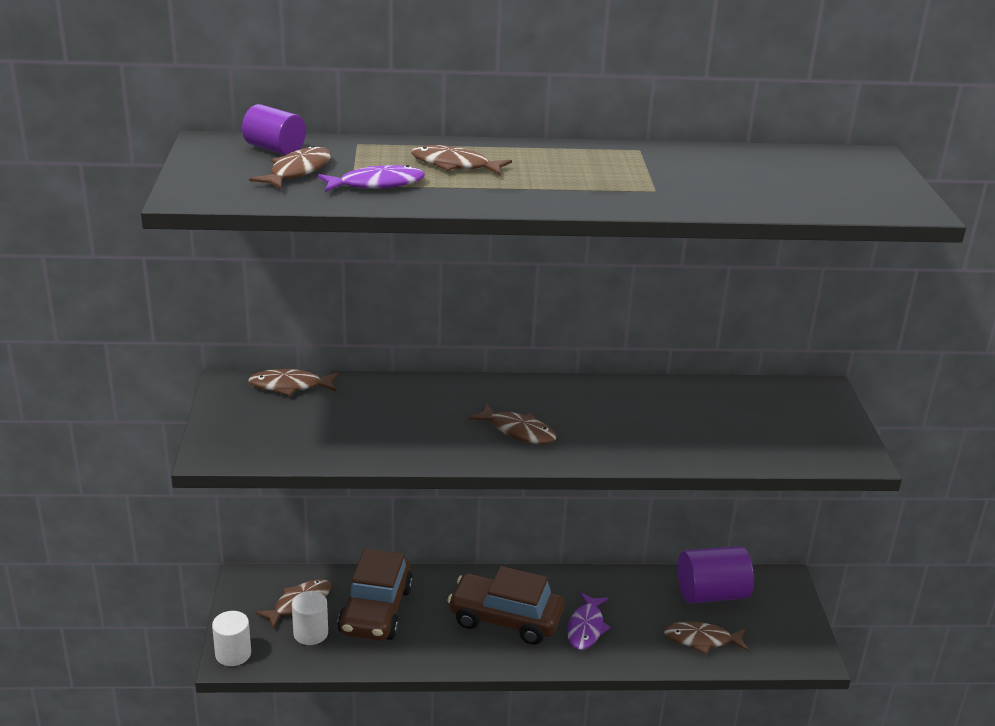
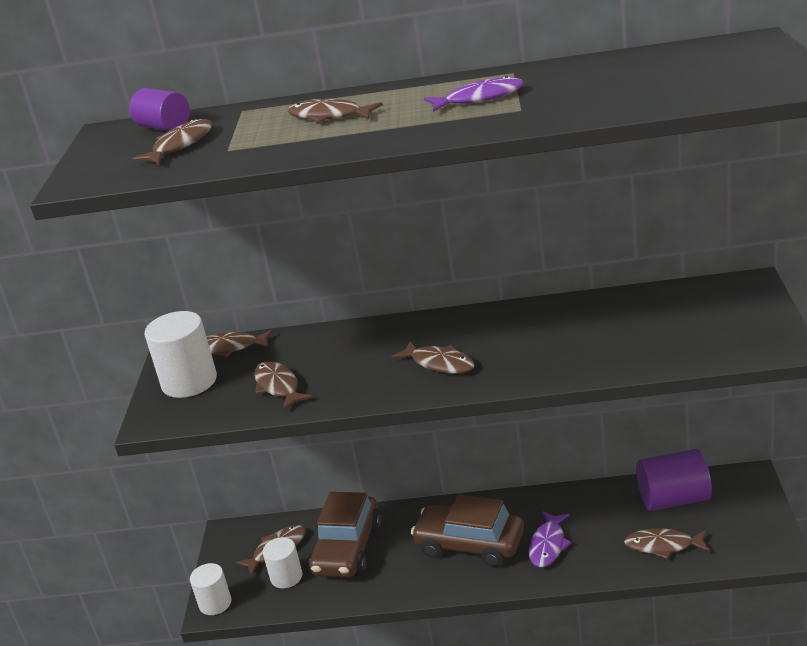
camera: 10 degrees right, 0 degrees up
(249, 417) = (189, 382): none -> white cylinder
(348, 434) = (278, 386): none -> brown fish
(376, 184) = (251, 146): purple fish -> purple fish (479, 98)

